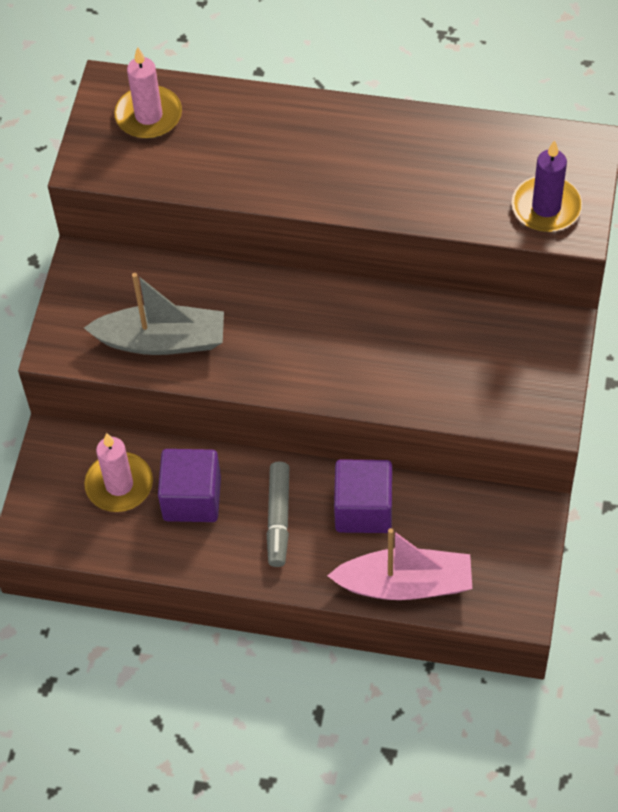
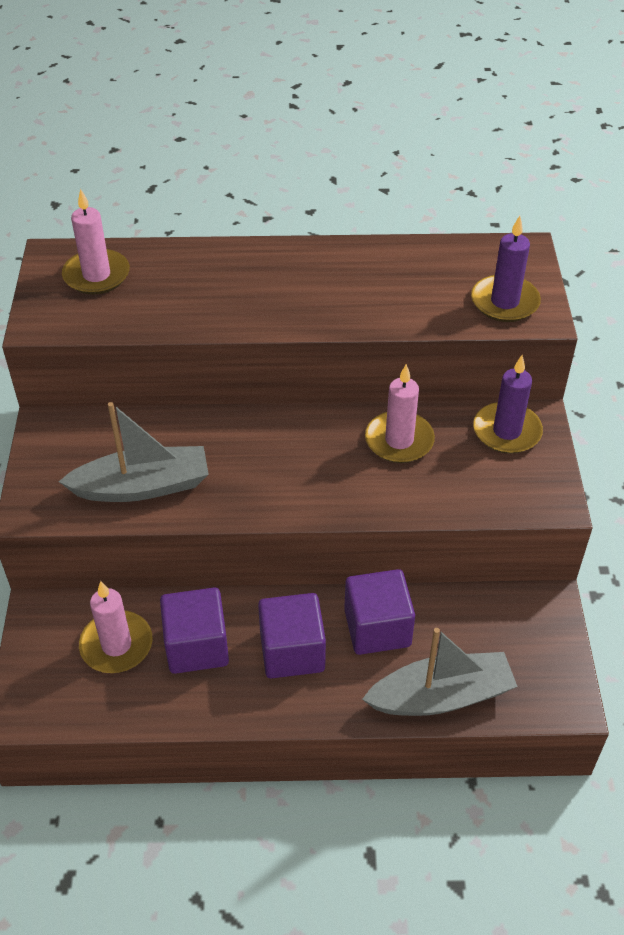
camera: 15 degrees left, 10 degrees down
(278, 518) = (292, 651): grey marker -> purple cube
(405, 584) = (441, 696): pink boat -> grey boat
(418, 330) = (399, 440): none -> pink candle
(528, 337) = (507, 431): none -> purple candle

